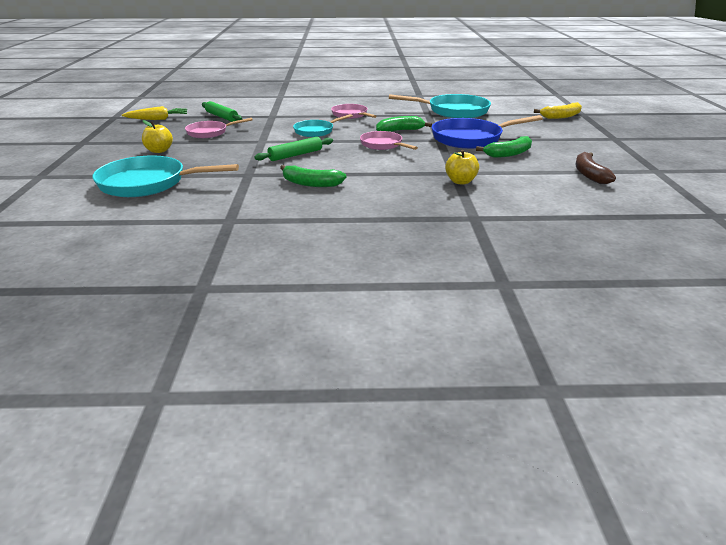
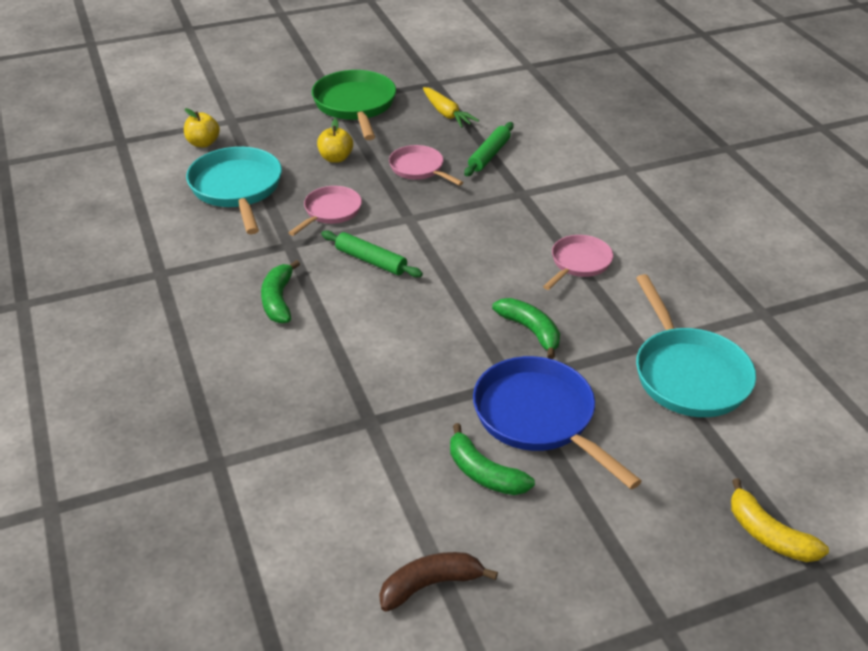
camera: 70 degrees right, 10 degrees up
(99, 138) = (355, 105): none -> green pan
(316, 131) = (478, 251): turquoise pan -> none
(383, 145) = (453, 328): pink pan -> pink pan (330, 212)
(460, 181) = (337, 433): yellow apple -> yellow apple (203, 143)

